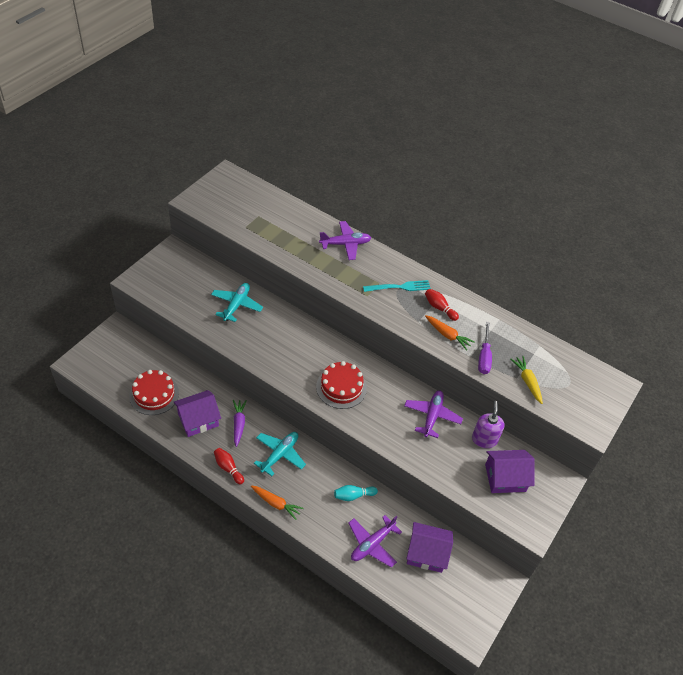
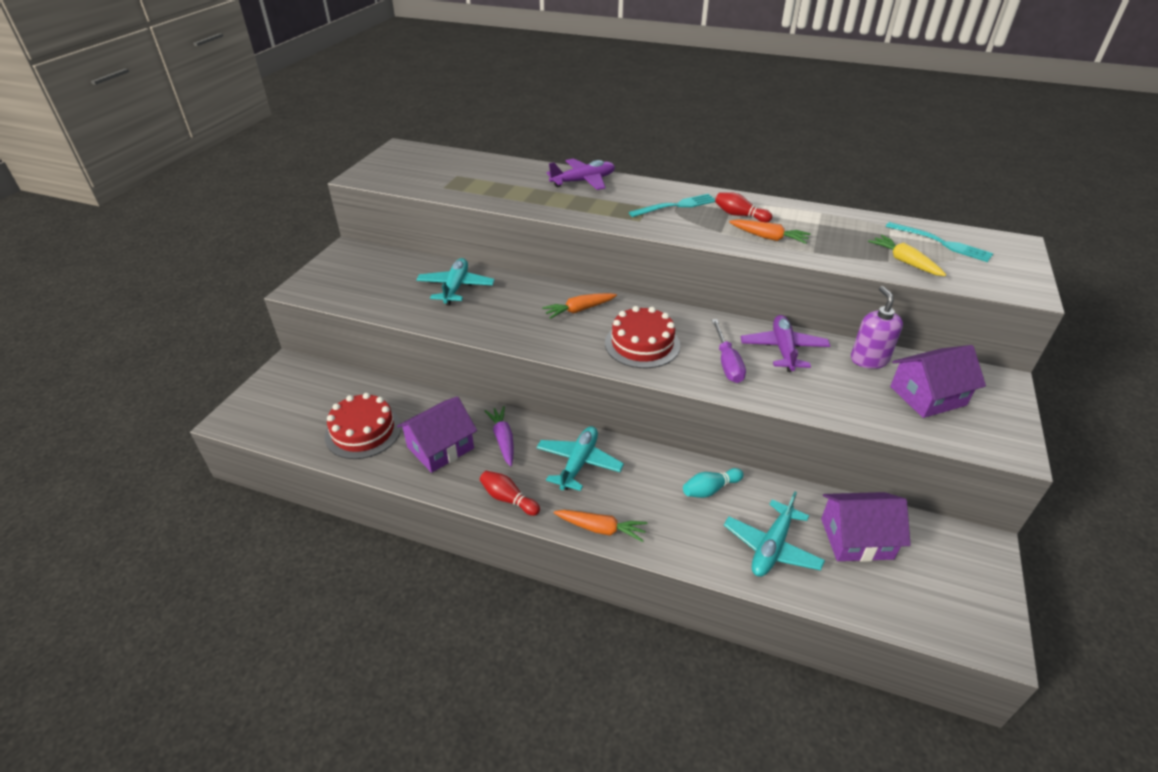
camera: 10 degrees left, 10 degrees down
(312, 347) = (579, 310): none -> orange carrot
(372, 544) = (771, 547): purple plane -> turquoise plane
(484, 357) = (830, 249): purple screwdriver -> purple screwdriver (727, 363)
(565, 371) = (942, 243): none -> turquoise fork

